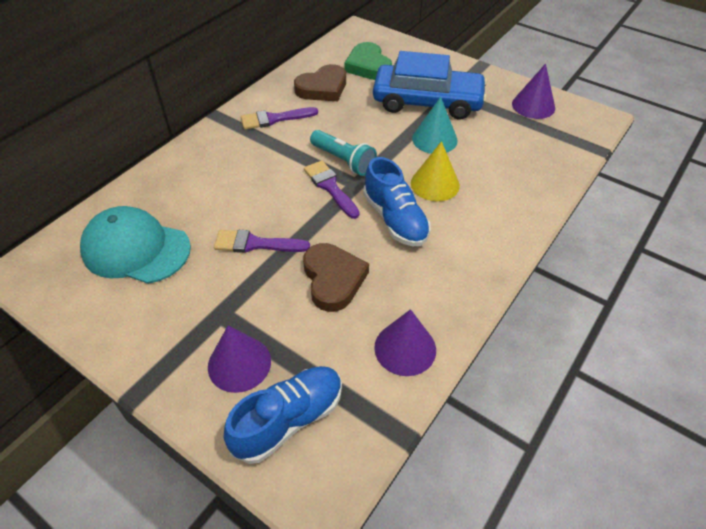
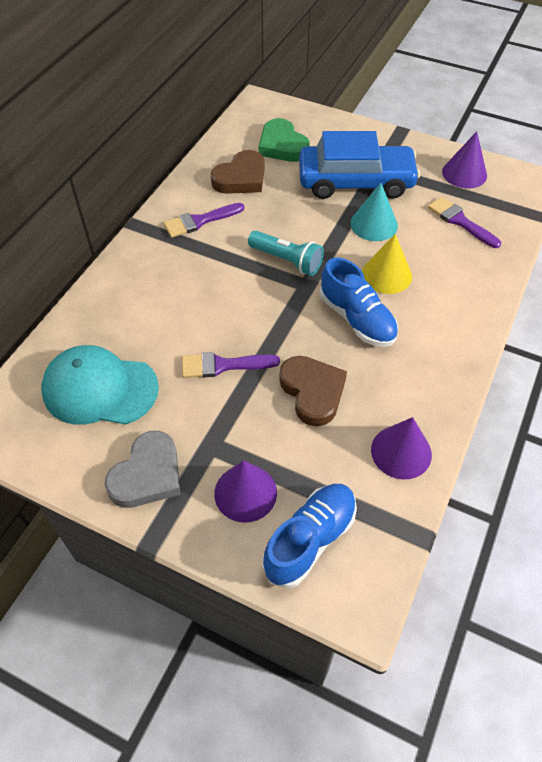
camera: 10 degrees left, 5 degrees up
(152, 332) = (147, 474): none -> grey heart
(330, 187) = (281, 292): purple brush -> purple brush (460, 221)

